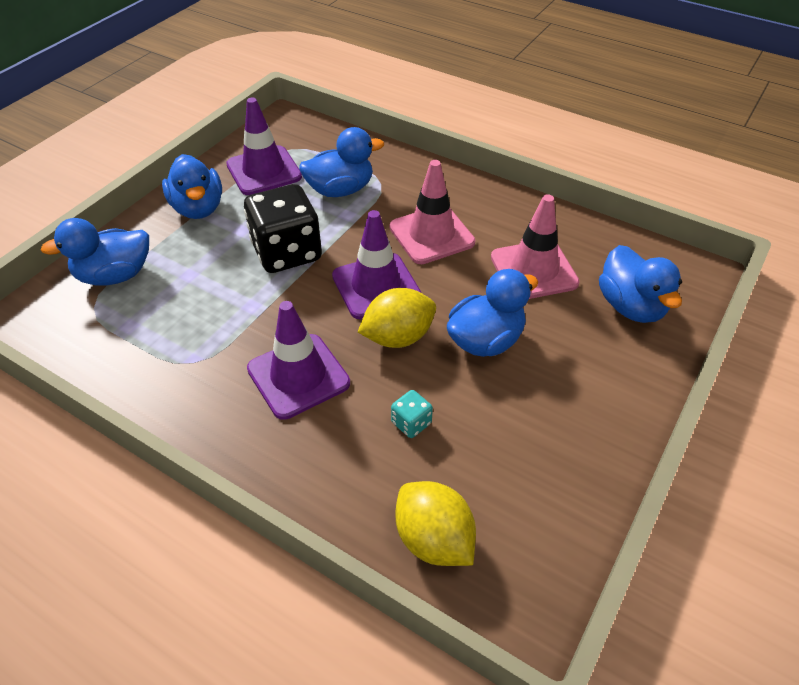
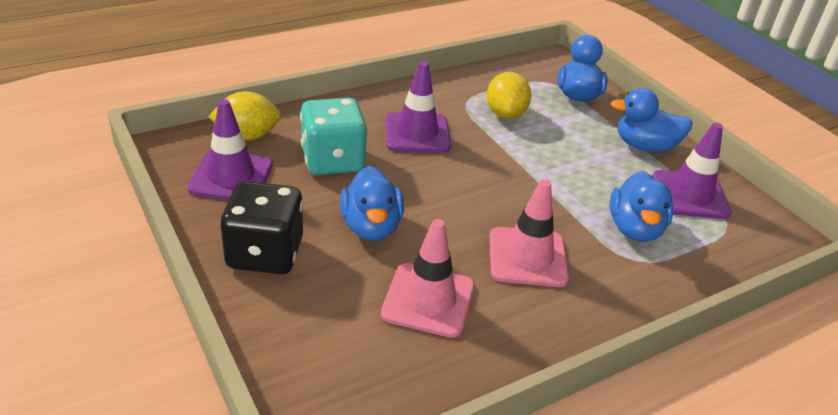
camera: 115 degrees right, 10 degrees down
(287, 252) = (556, 169): black dice -> black dice (265, 253)
(376, 286) = (480, 198): purple traffic cone -> purple traffic cone (231, 177)
(398, 337) = (415, 186): yellow lemon -> yellow lemon (505, 114)
(411, 423) = (333, 160): turquoise dice -> turquoise dice, size x2.35
(630, 306) = (325, 341): blue duck -> none

